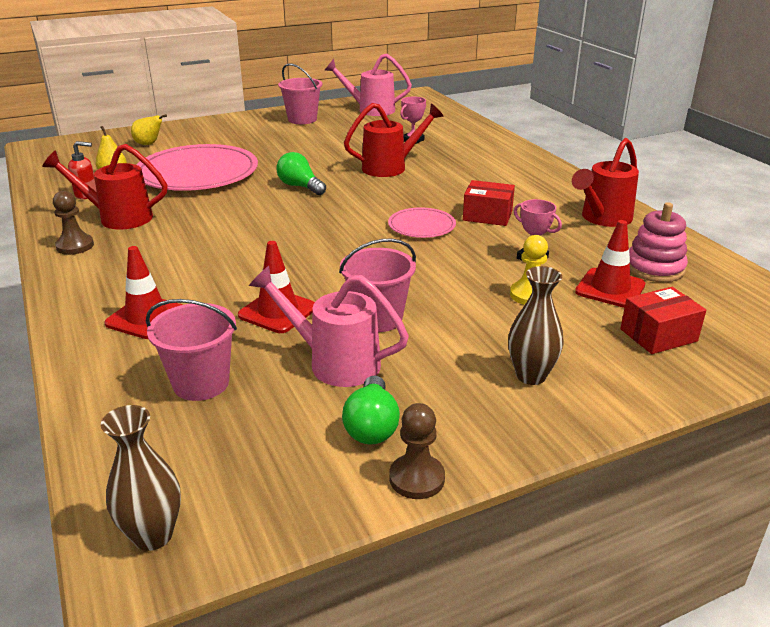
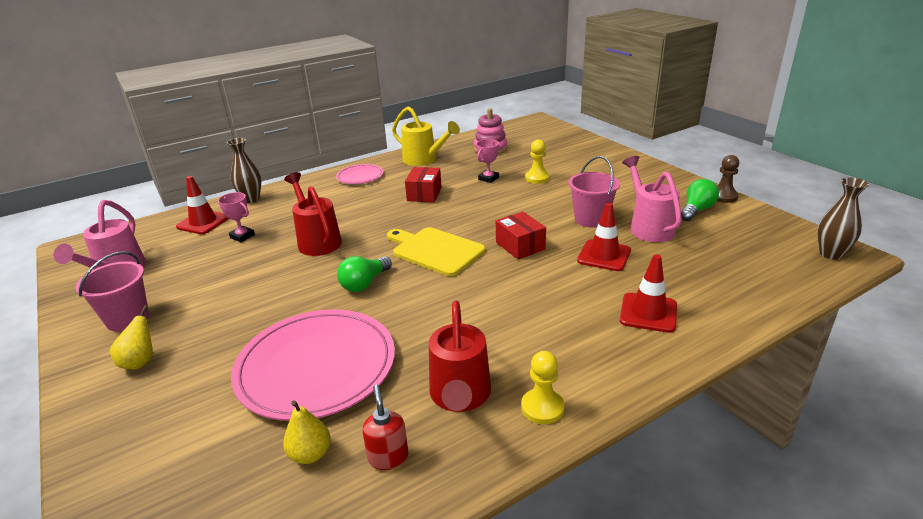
camera: 95 degrees left, 0 degrees up
(75, 246) = (542, 407): brown pawn -> yellow pawn
(149, 144) = (176, 455): yellow pear -> yellow pear (140, 362)
(201, 383) = (706, 268): pink bucket -> none
(335, 362) = (649, 227): pink watering can -> pink watering can turned 150 degrees clockwise
(344, 217) = (435, 250): none -> yellow cutting board
(372, 426) = (696, 210): green light bulb -> green light bulb turned 45 degrees counterclockwise
(421, 226) = (447, 216): pink plate -> pink plate (360, 176)
(531, 376) = (621, 176): brown vase -> brown vase (251, 199)
(602, 218) = (424, 160): red watering can -> yellow watering can
(610, 288) = (519, 159): red traffic cone -> red traffic cone (203, 222)
(658, 335) = (563, 150): red box -> red box (520, 246)

